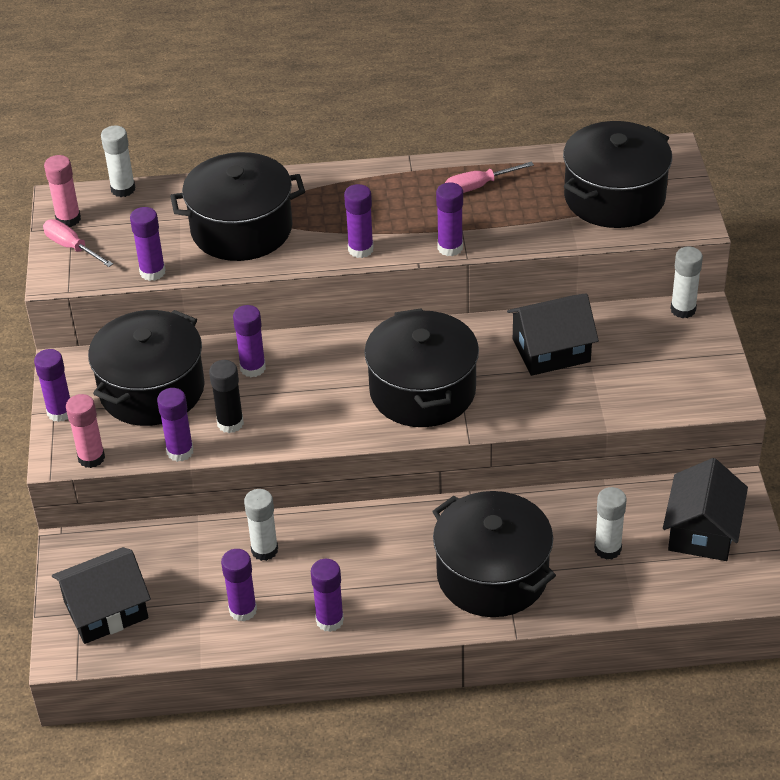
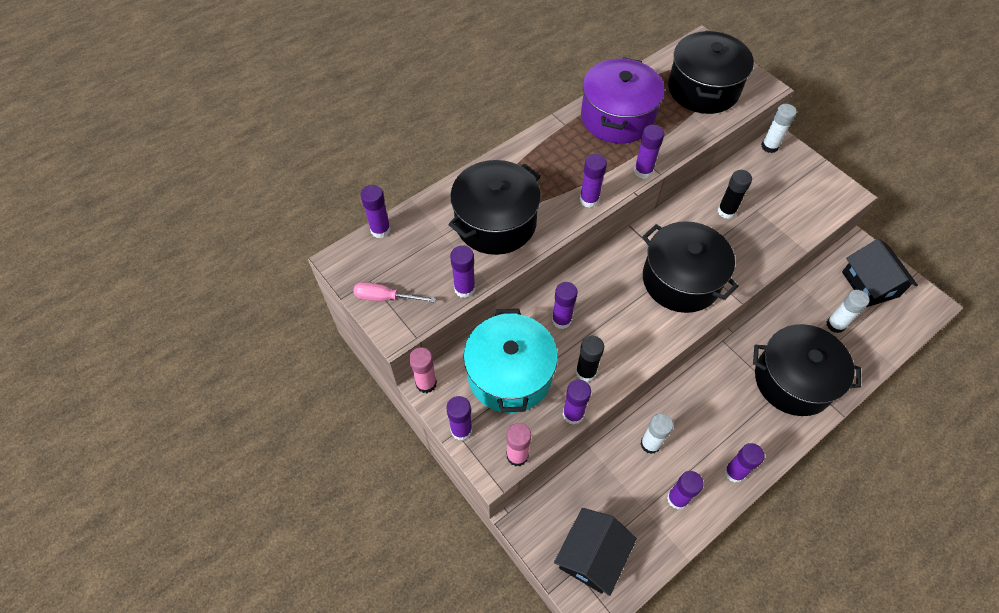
camera: 35 degrees left, 15 degrees up
(68, 219) = (361, 275): pink glue stick -> pink glue stick (426, 383)
(123, 189) = (380, 230): white glue stick -> purple glue stick
(152, 390) = (510, 374): black pot -> turquoise pot
(478, 186) = (617, 117): pink screwdriver -> purple pot
(551, 350) = (726, 211): black house -> black glue stick

